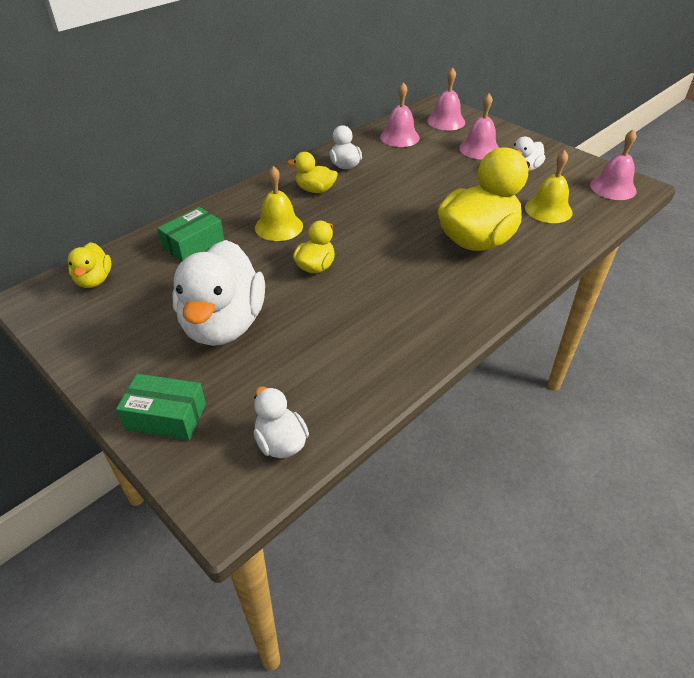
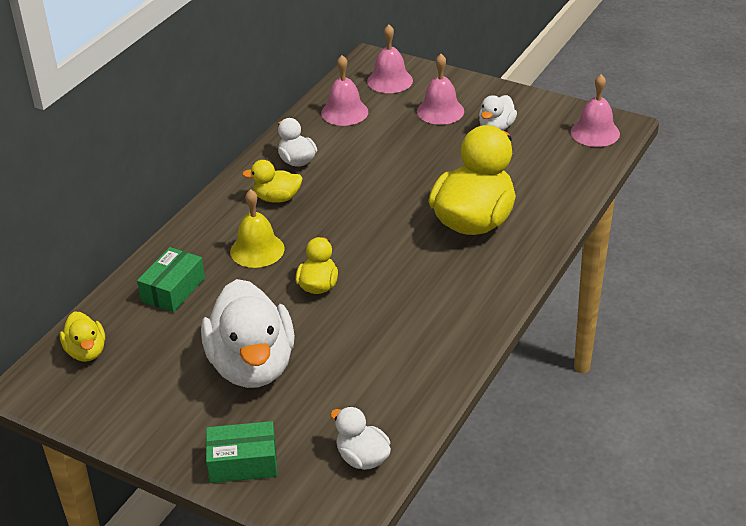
camera: 15 degrees left, 5 degrees down
(548, 210) = (535, 172): yellow bell -> none

